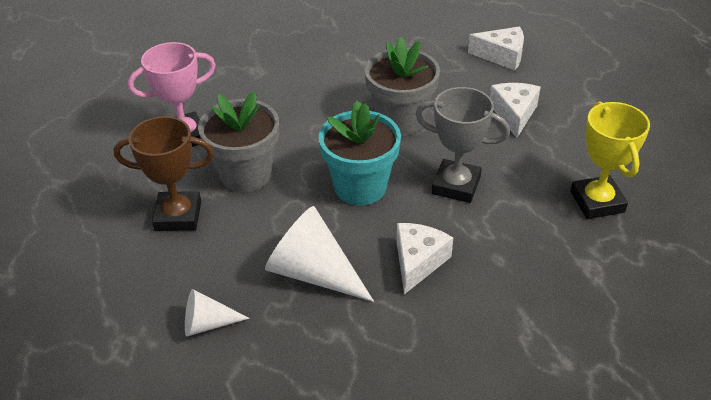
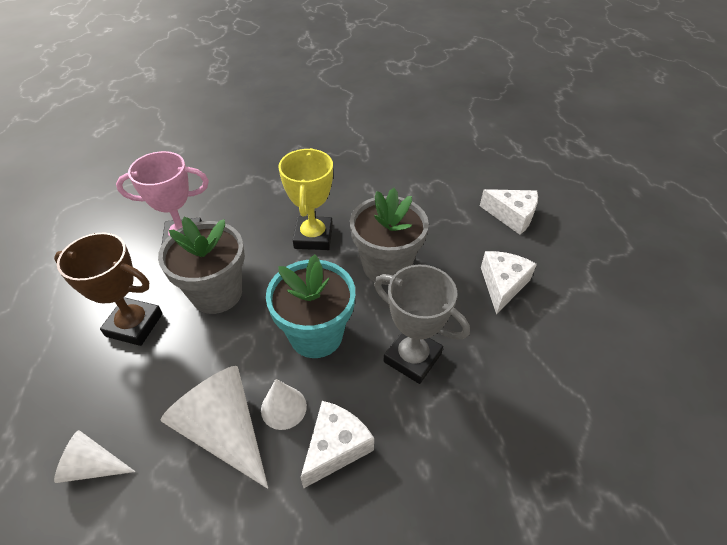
camera: 15 degrees right, 5 degrees up
(358, 245) = (283, 407): none -> white cone
(597, 202) = (560, 420): yellow trophy -> yellow trophy (313, 237)

